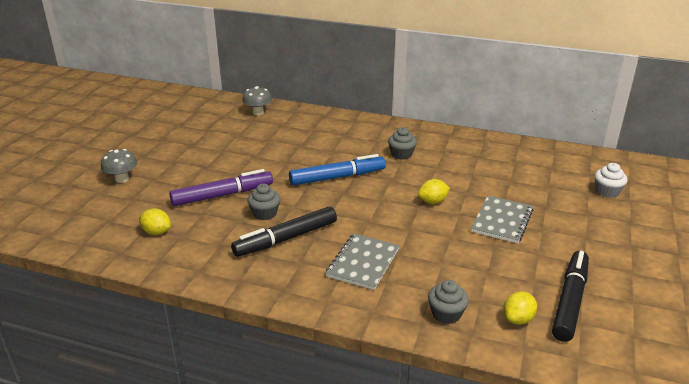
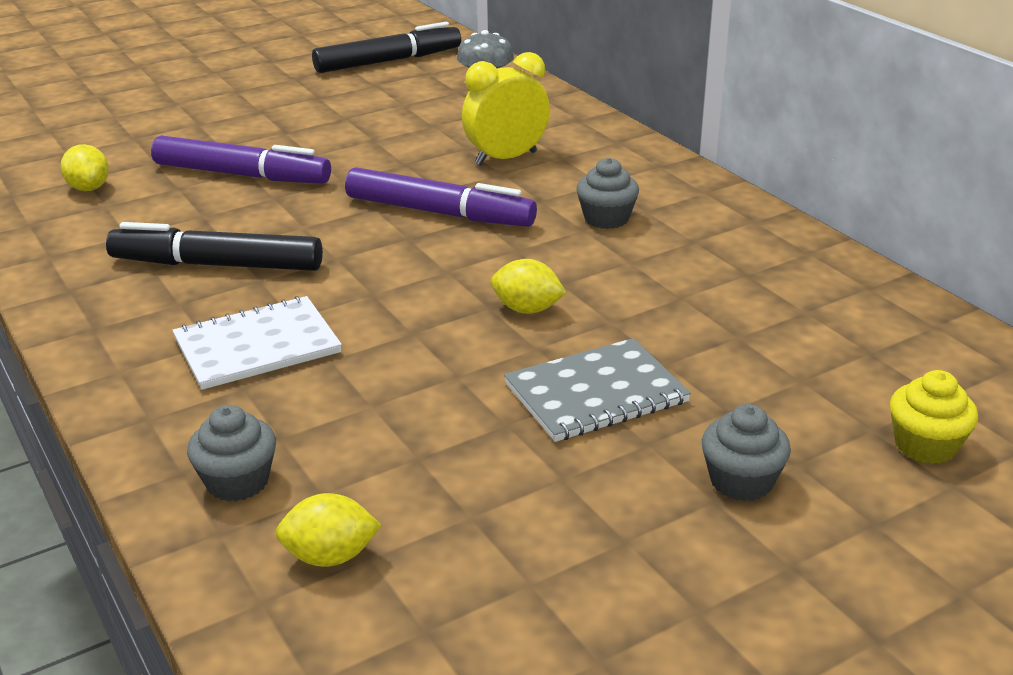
camera: 40 degrees right, 0 degrees up
(122, 179) = (165, 110): grey mushroom -> none
(265, 213) = (251, 220): grey cupcake -> grey cupcake (741, 481)
(324, 143) = (506, 158): none -> yellow clock
(337, 177) = (439, 213): blue marker -> purple marker
(363, 263) = (257, 346): grey notebook -> white notebook
(570, 301) = (474, 584): black marker -> black marker (388, 61)
(607, 191) = (925, 445): white cupcake -> yellow cupcake

